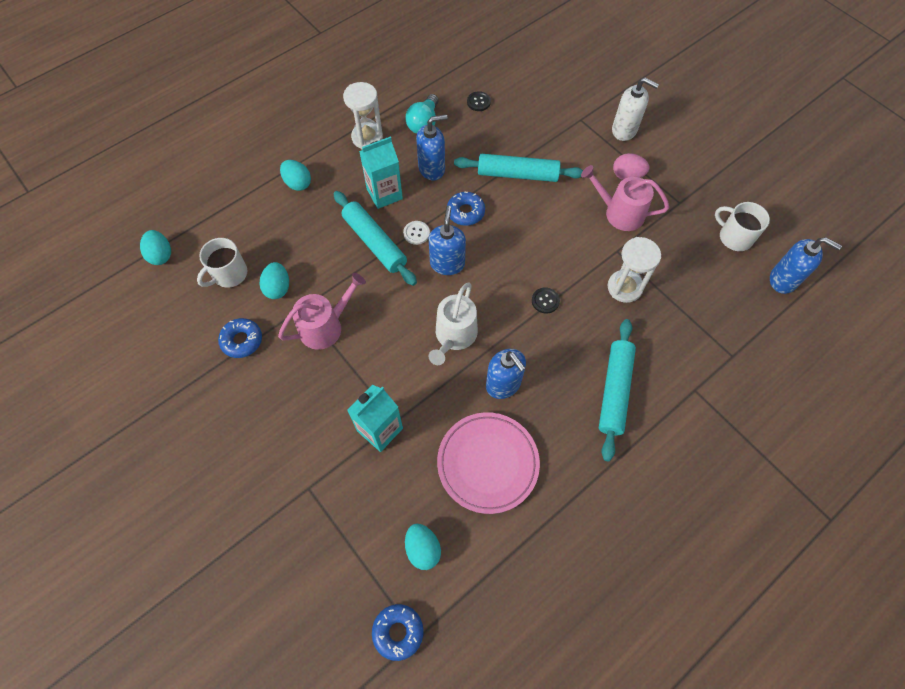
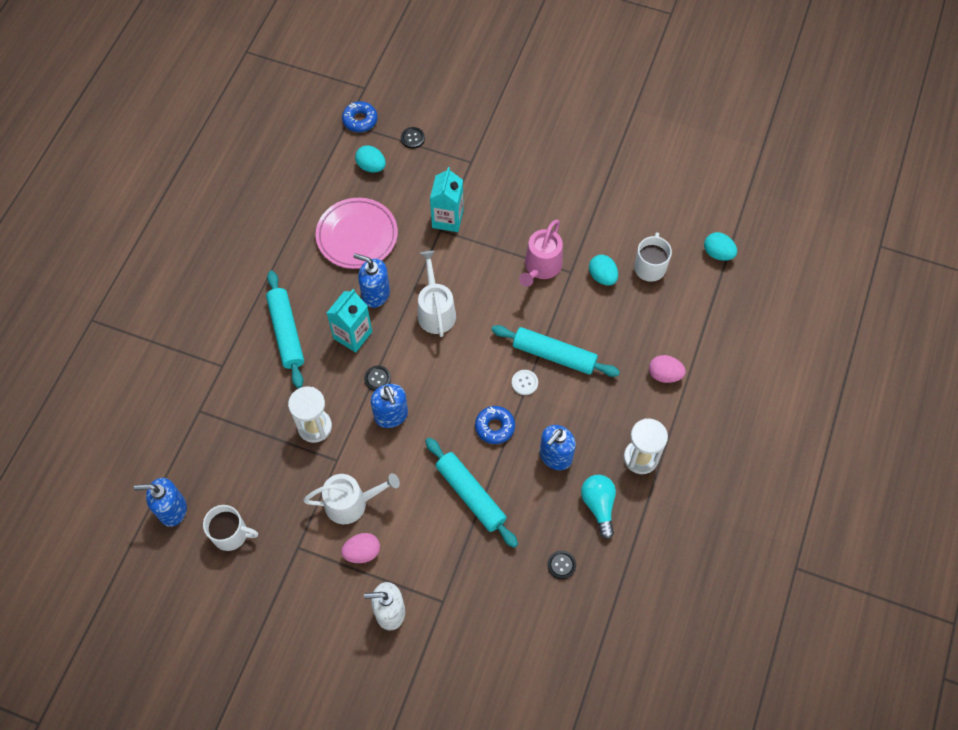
camera: 150 degrees right, 0 degrees up
(242, 340) = (595, 225): blue donut -> none
(298, 183) = (664, 375): turquoise egg -> pink egg
(351, 562) = (412, 138): none -> black button
(384, 194) = (580, 406): turquoise carton -> turquoise carton (352, 335)
(447, 264) = (479, 368): blue soap dispenser -> blue soap dispenser (391, 415)
(517, 174) = (470, 495): turquoise rolling pin -> turquoise rolling pin turned 75 degrees clockwise
(619, 213) = (351, 503): pink watering can -> white watering can

